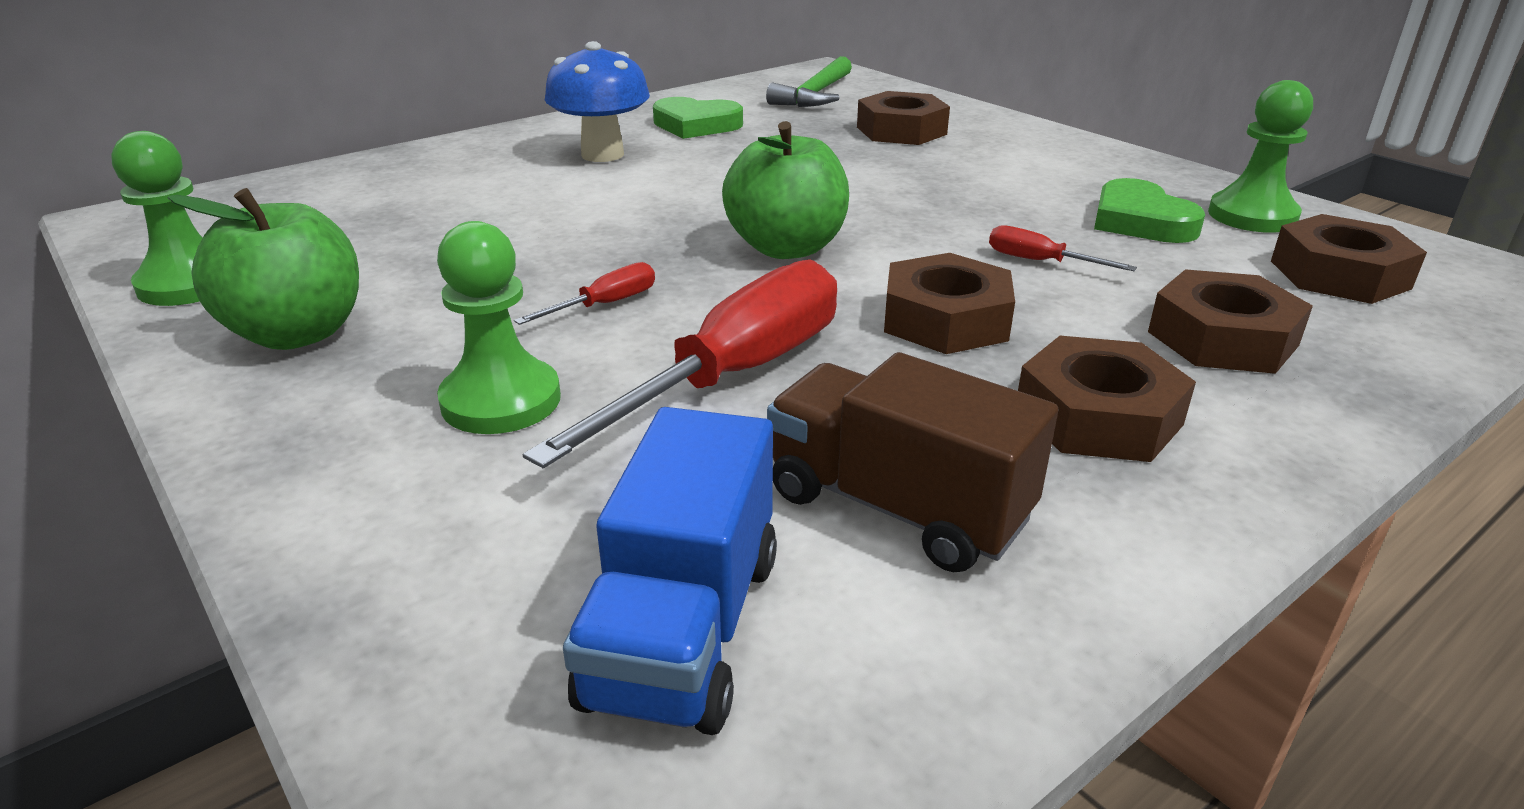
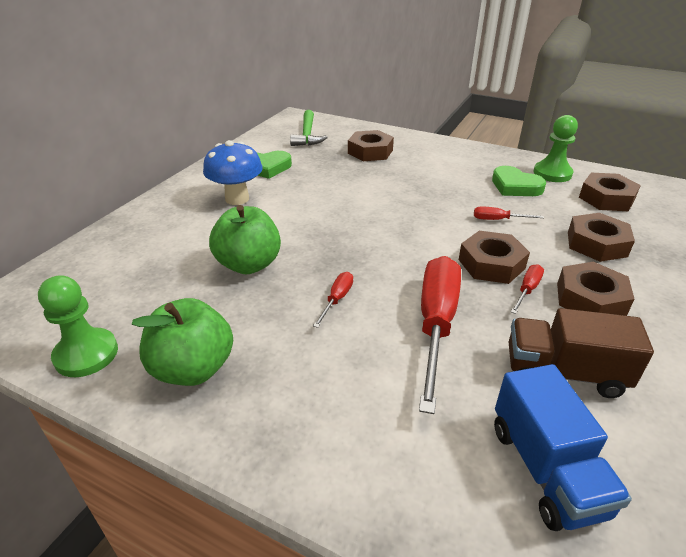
camera: 25 degrees left, 5 degrees up
(501, 400) = (346, 375): green pawn -> none
(786, 248) = (387, 239): green apple -> green apple (249, 264)
(973, 371) = (527, 290): none -> red screwdriver

